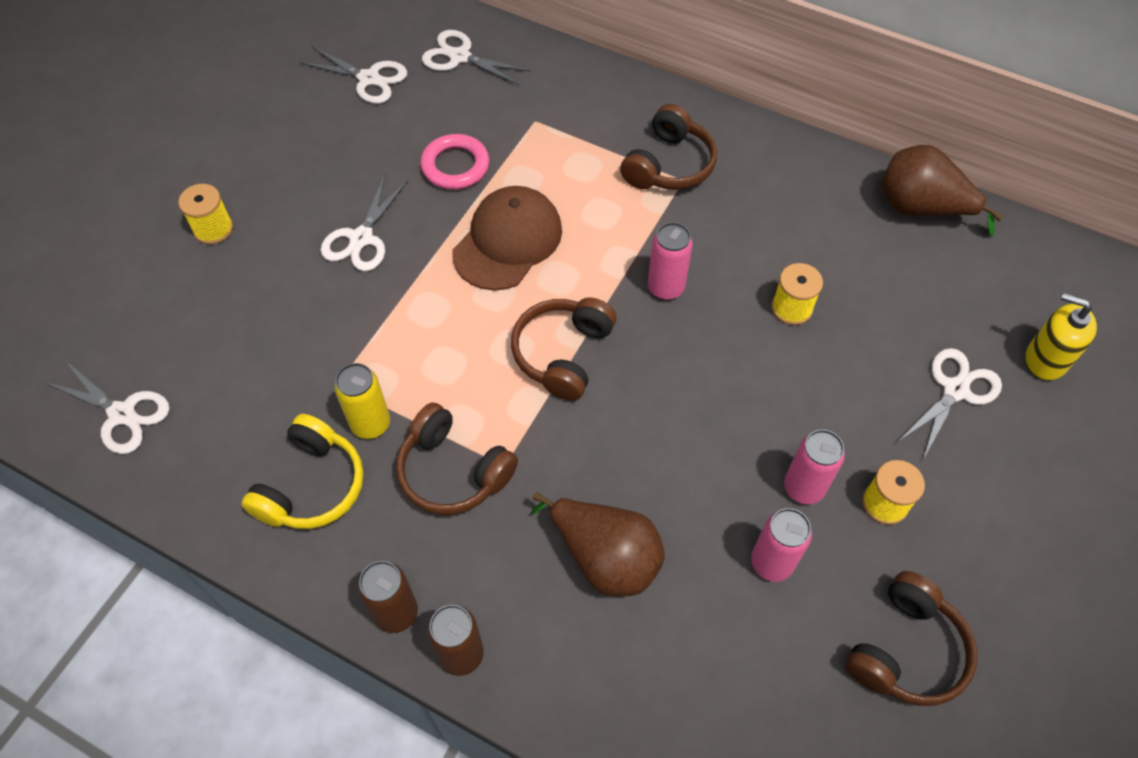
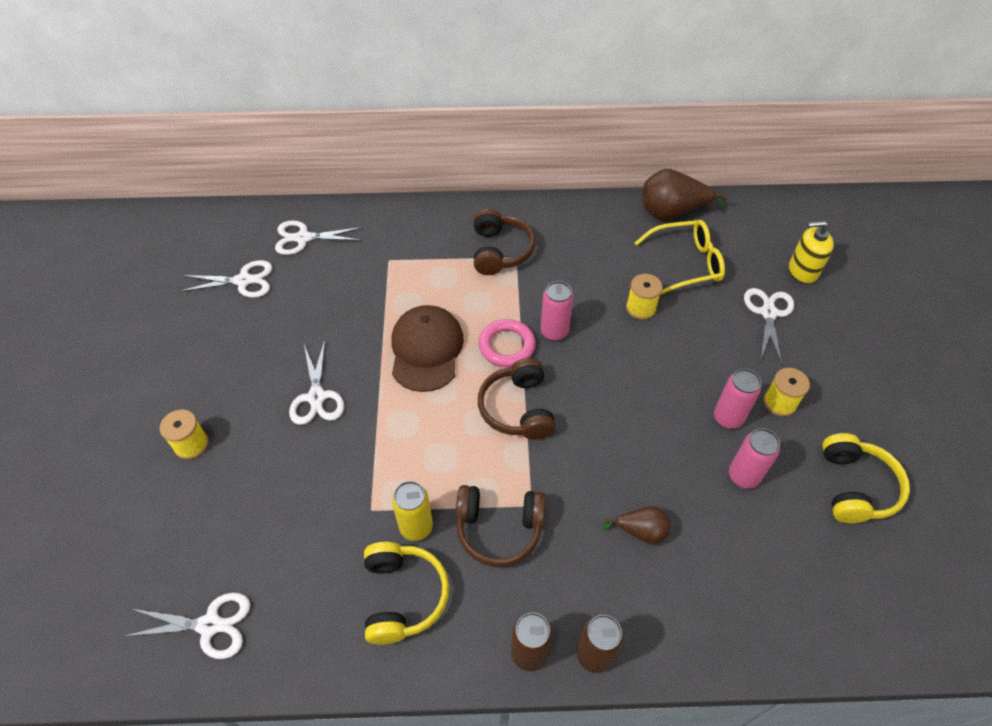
camera: 30 degrees left, 5 degrees down
(455, 166) = (352, 315): pink ring -> pink ring (506, 346)
(604, 557) = (641, 531): brown pear -> brown pear, size x0.56
(891, 280) = (686, 263): none -> yellow glasses
(905, 650) = (855, 487): brown headphones -> yellow headphones

